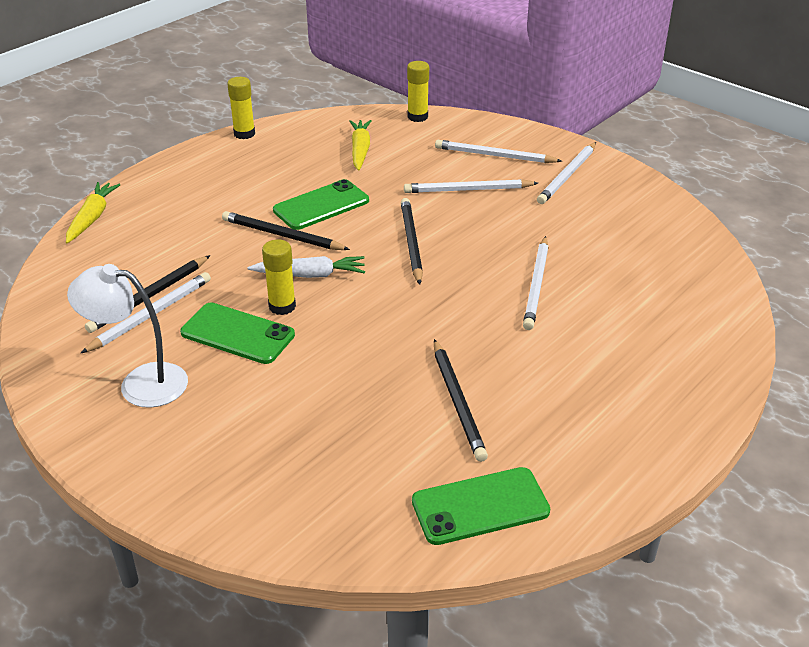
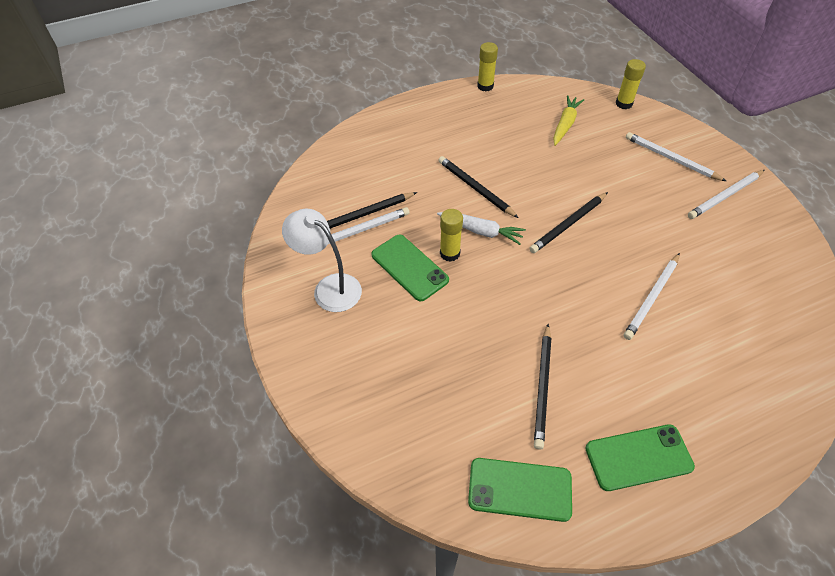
camera: 25 degrees right, 15 degrees up
(92, 218) = (353, 134): yellow carrot -> none
(321, 205) = (515, 169): green phone -> green phone (638, 457)
(411, 242) = (568, 224): black pencil -> black pencil turned 150 degrees counterclockwise
(468, 190) = (635, 187): white pencil -> none

